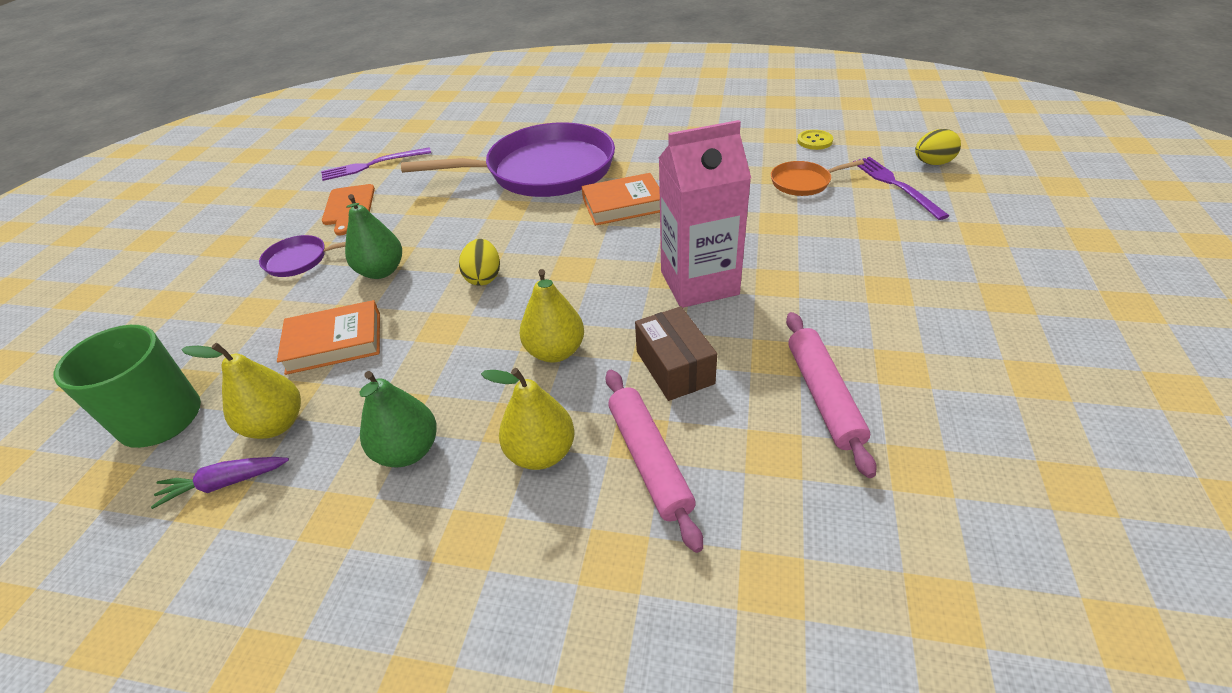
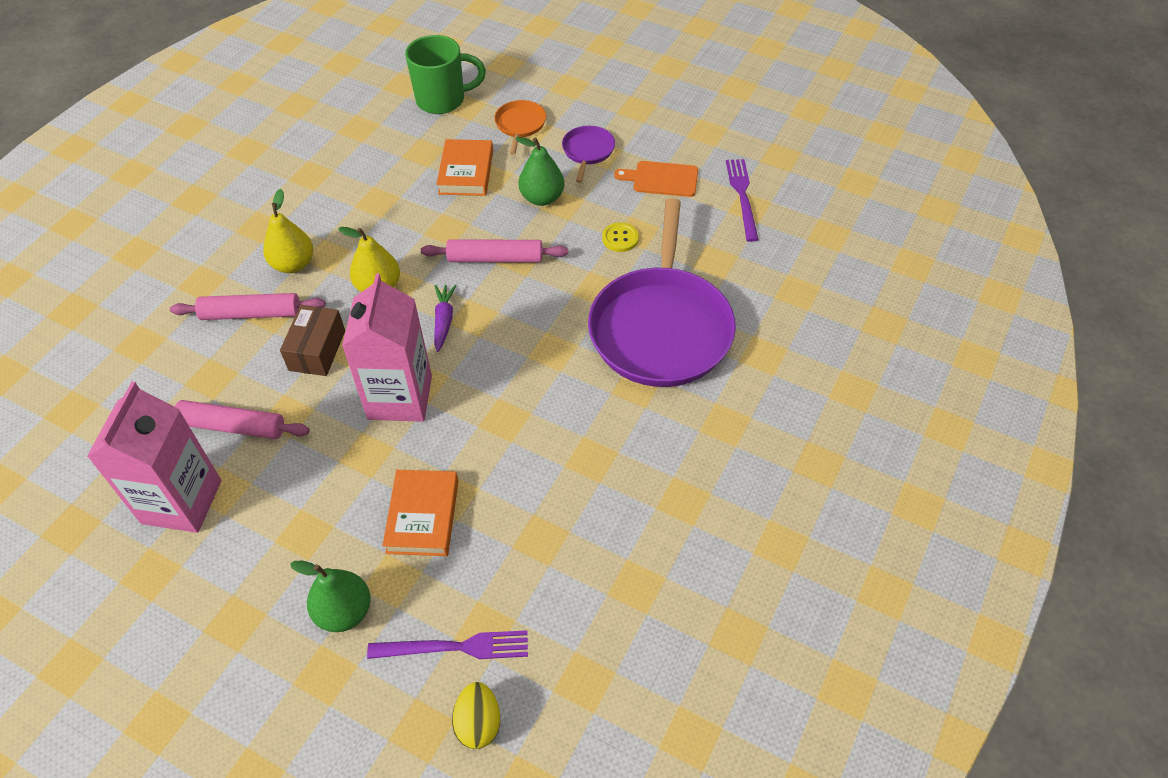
camera: 105 degrees right, 10 degrees up
(224, 483) = (367, 131): purple carrot -> purple carrot (444, 321)
(276, 424) = (402, 148): yellow pear -> none
(408, 451) = (338, 205): green pear -> green pear (344, 612)
(484, 277) = (495, 258): yellow egg -> pink rolling pin
(623, 204) = (556, 378): orange book -> orange book (423, 516)
(674, 367) = (317, 350): brown box -> brown box turned 75 degrees counterclockwise
(803, 182) = (512, 555): orange pan -> orange pan (520, 125)
(814, 141) = (600, 617): yellow button -> yellow button (620, 238)
(944, 394) = (182, 502): none -> pink carton

